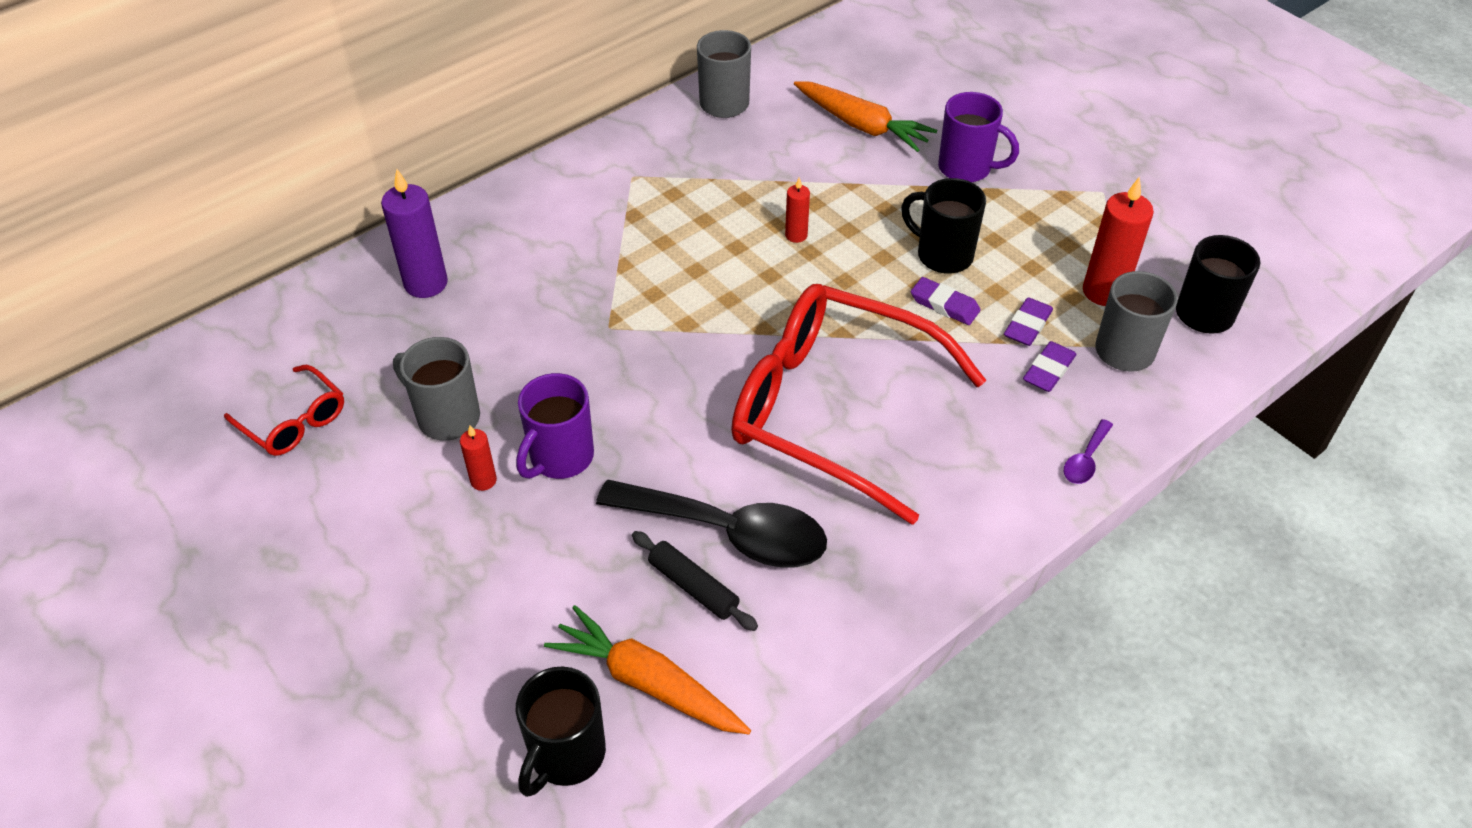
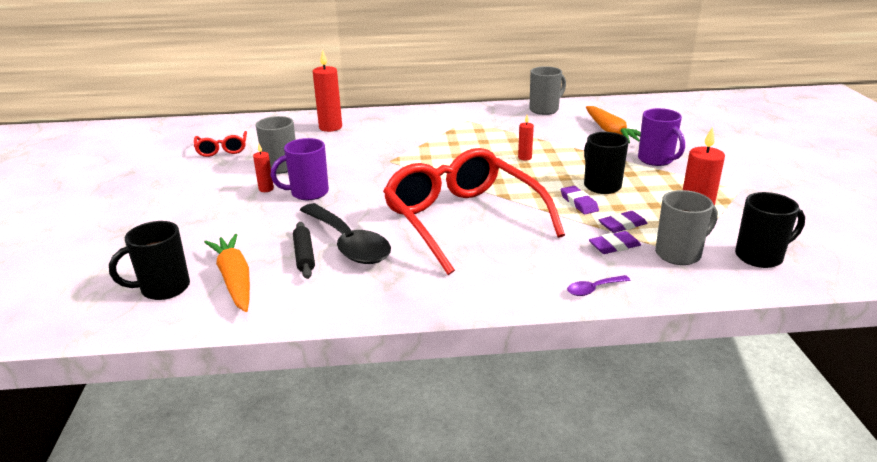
camera: 35 degrees right, 20 degrees down
(426, 283) = (330, 127): purple candle -> red candle

